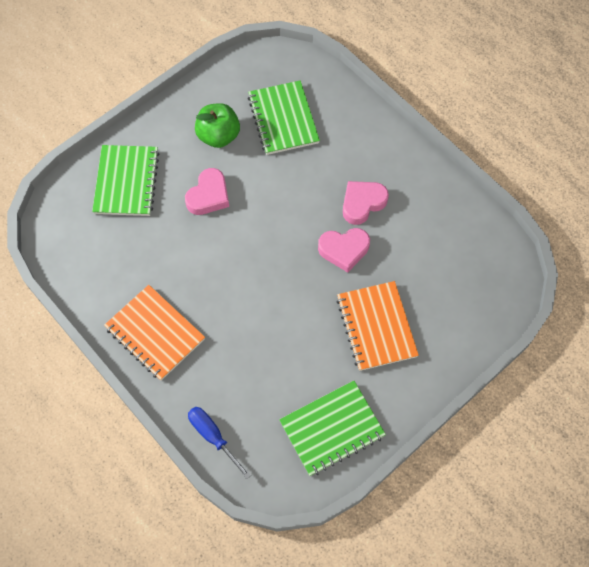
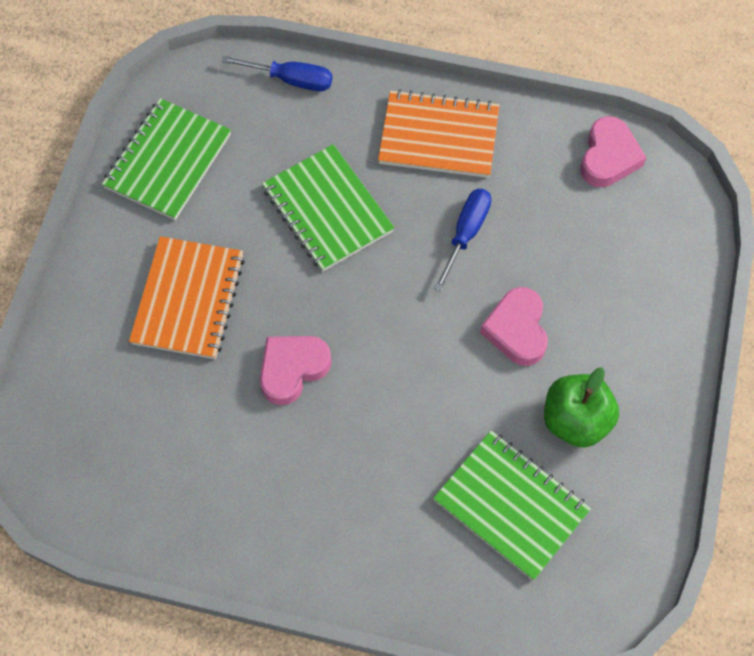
camera: 145 degrees right, 0 degrees up
(126, 182) = (632, 281): green notebook -> green notebook (327, 210)
(190, 263) = (466, 234): none -> blue screwdriver
(362, 203) = (312, 449): pink heart -> pink heart (608, 157)
(376, 327) = (188, 299): orange notebook -> orange notebook turned 60 degrees clockwise

